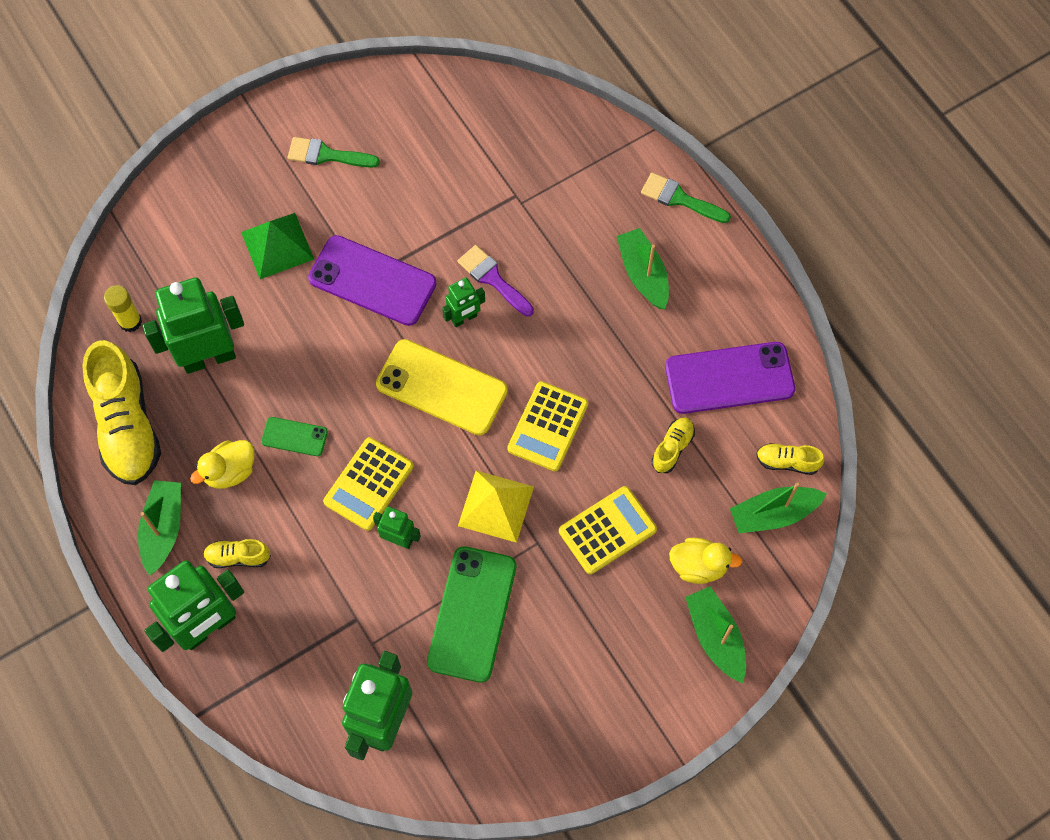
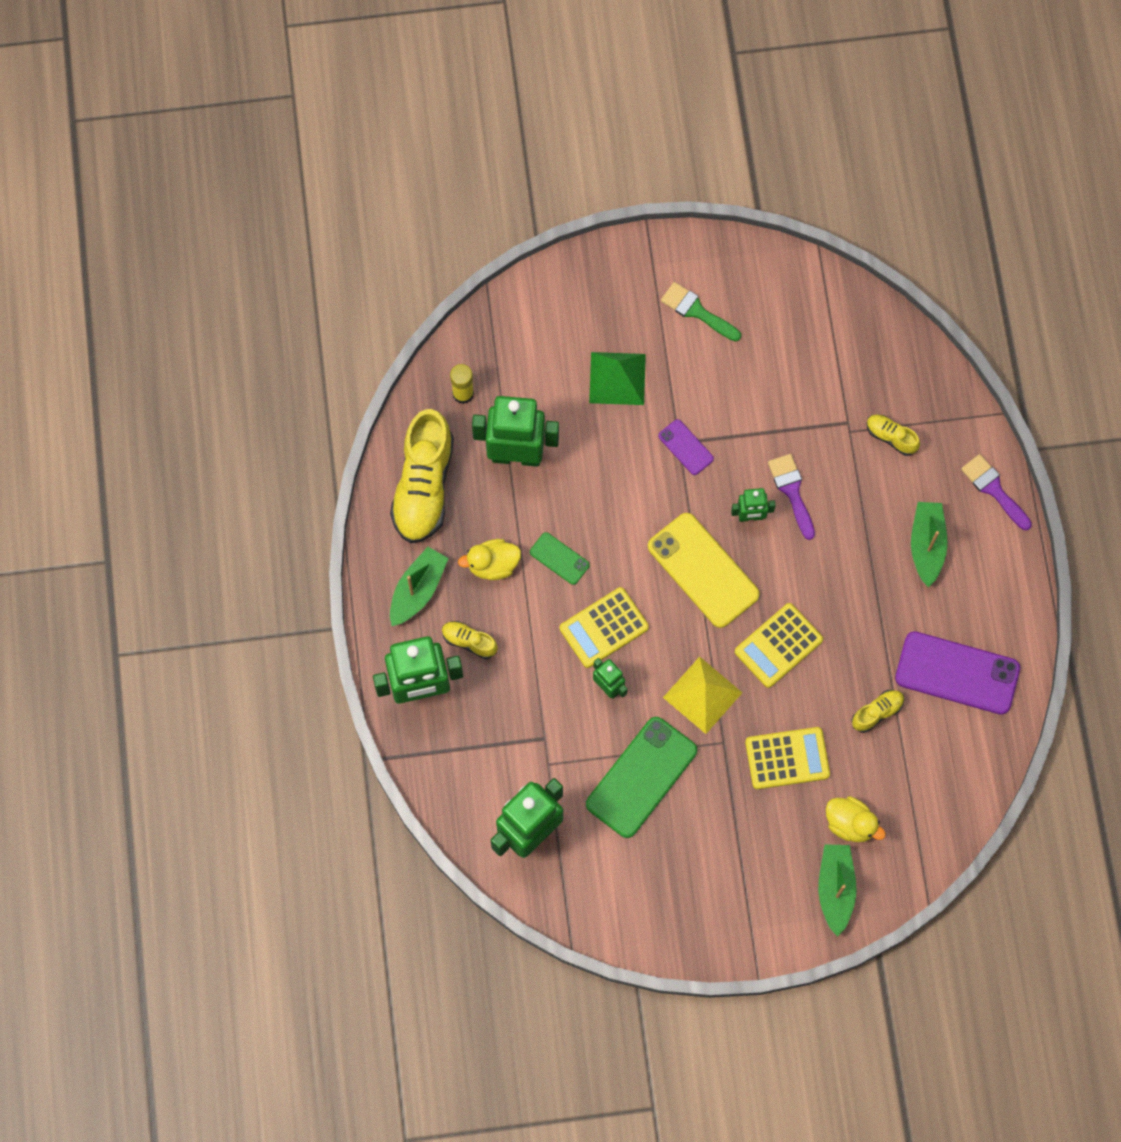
camera: 25 degrees right, 5 degrees up
(372, 281) = (685, 447): purple phone -> purple phone, size x0.50
(680, 198) = (994, 489): green brush -> purple brush
(773, 514) = (936, 808): green boat -> none
(787, 462) = (970, 769): yellow shoe -> yellow shoe (891, 437)

